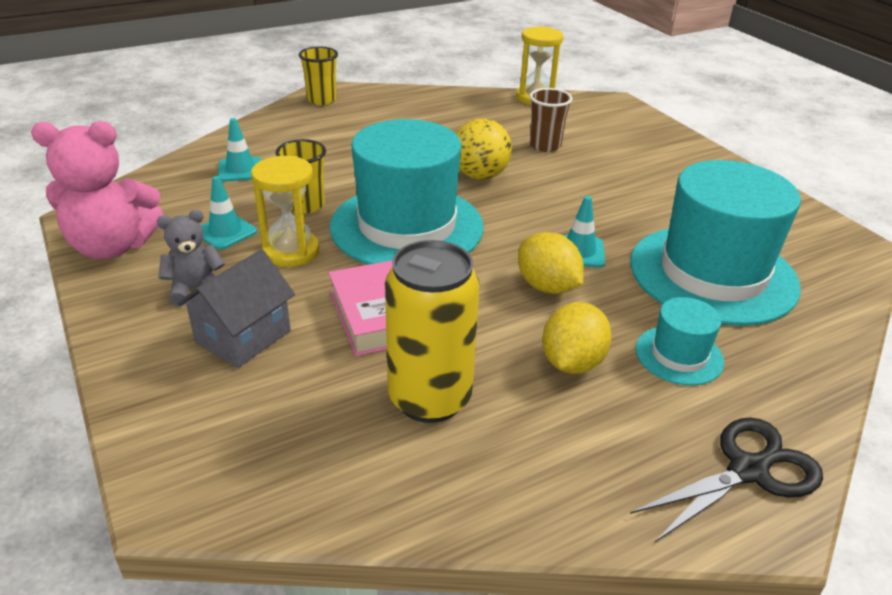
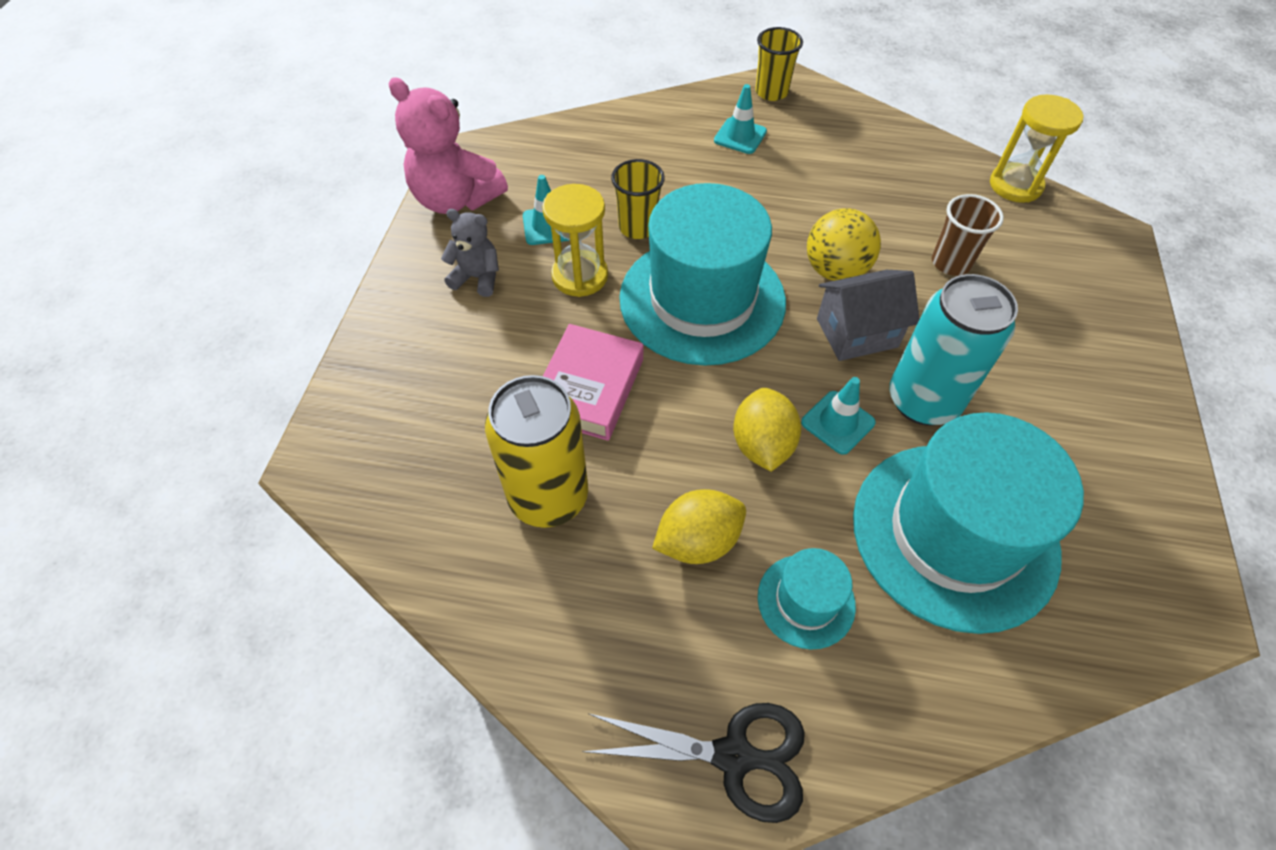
camera: 40 degrees right, 20 degrees up
(240, 170) = (619, 156): turquoise traffic cone -> turquoise traffic cone (740, 136)
(243, 336) = (471, 347): grey house -> grey house (857, 333)
(614, 218) = (923, 401): none -> turquoise can

